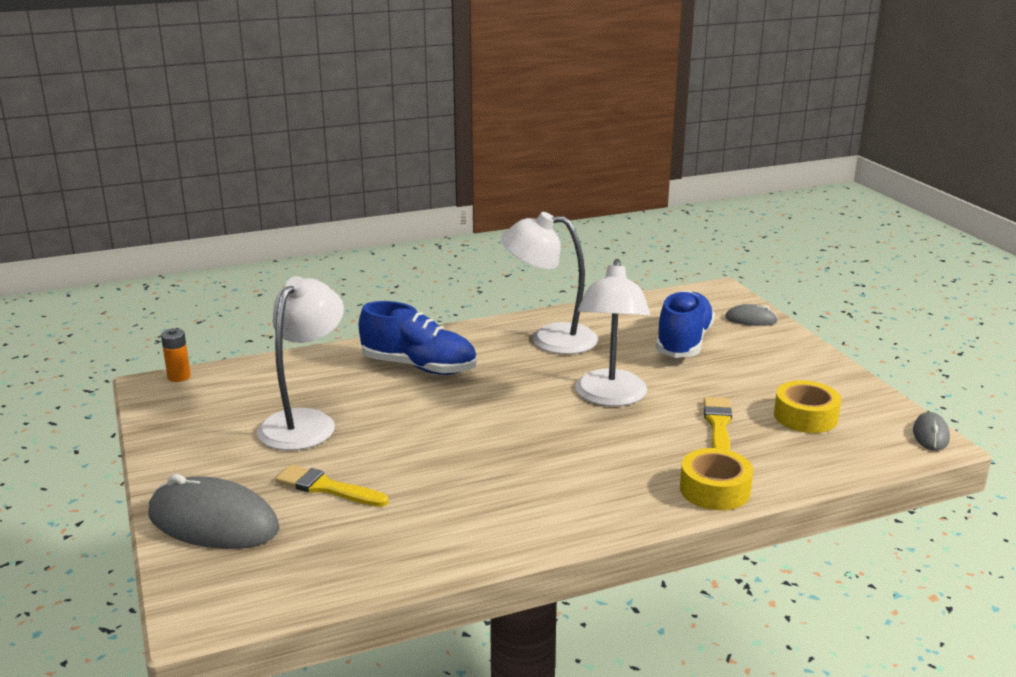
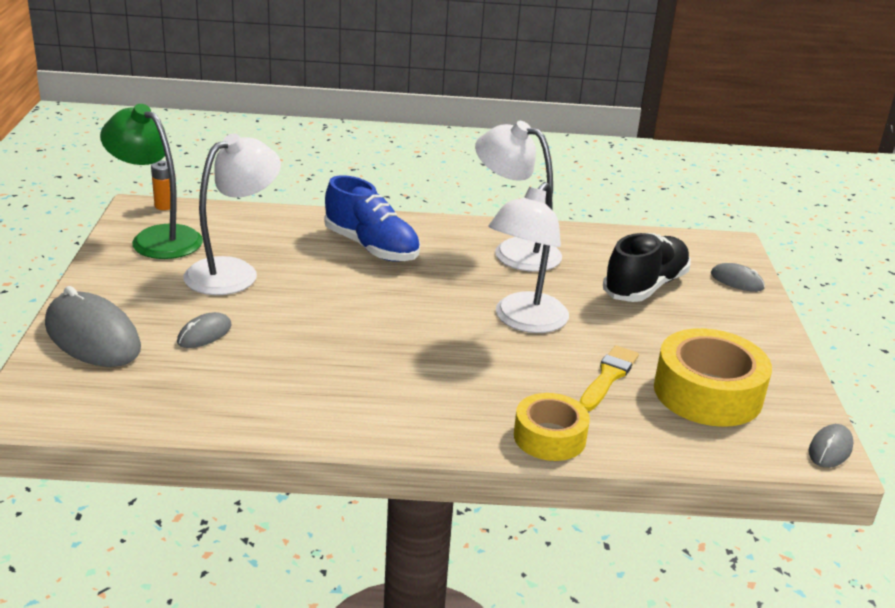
camera: 20 degrees right, 5 degrees up
(198, 409) = (157, 238): none -> green lamp
(327, 488) = (204, 334): yellow brush -> grey mouse
(683, 342) = (645, 286): blue shoe -> black shoe
(805, 416) = (707, 393): yellow tape -> yellow tape, size x1.60

